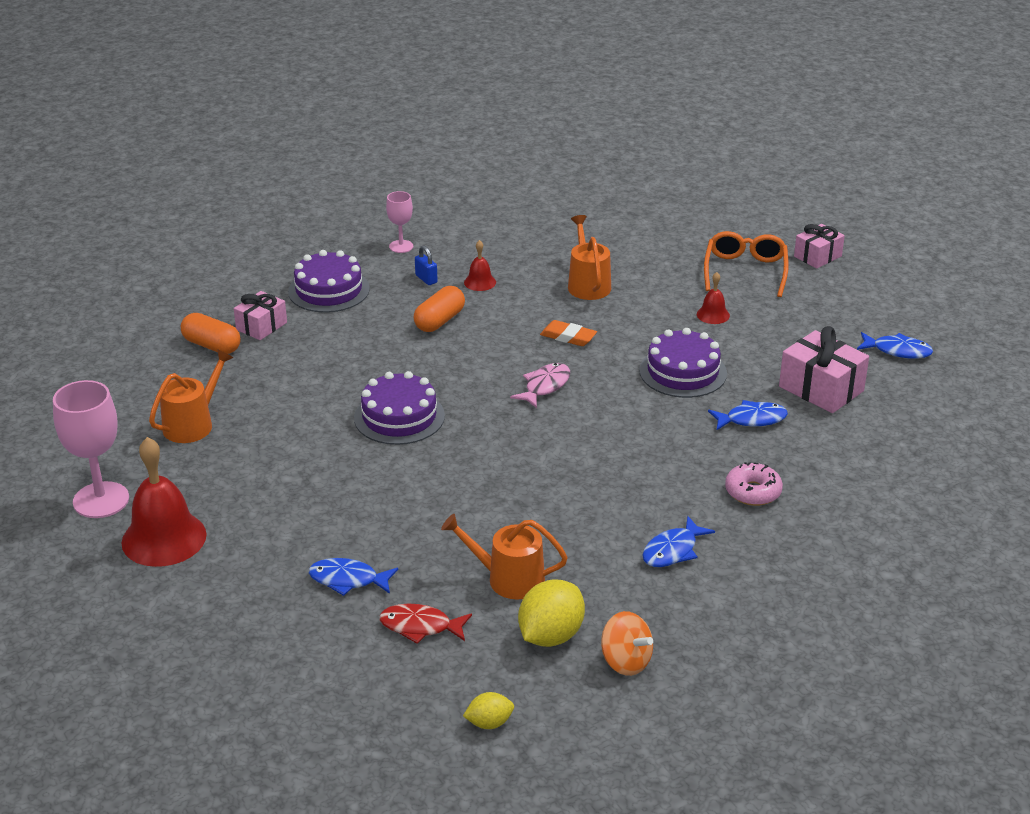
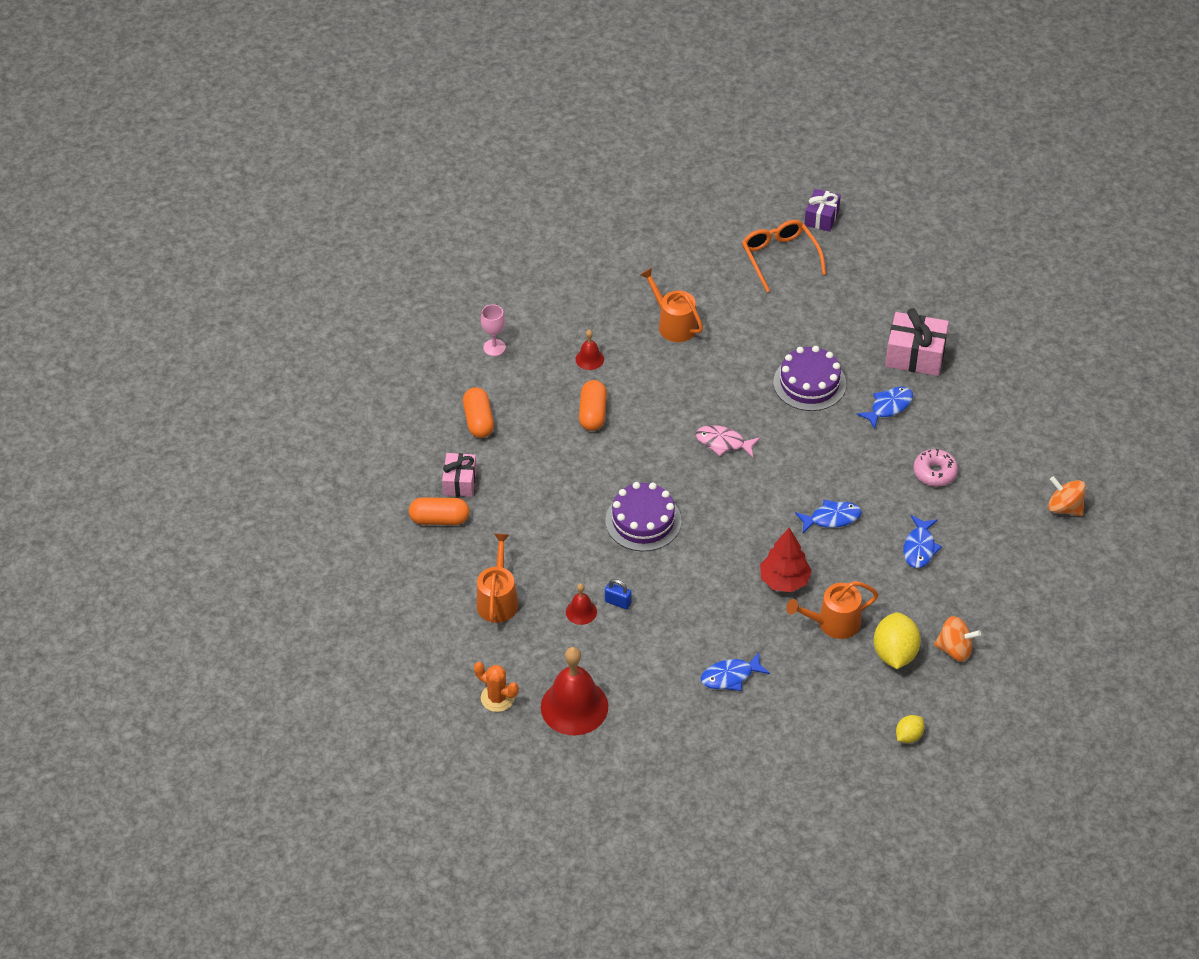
camera: 30 degrees left, 15 degrees up
(101, 500) = (497, 698): pink goblet -> orange cactus
(329, 290) = (478, 421): purple cake -> orange capsule
(420, 626) = (808, 688): red fish -> none
(426, 279) = (545, 374): blue padlock -> blue padlock (618, 602)
(492, 520) = (784, 580): none -> red tree
(545, 386) = (723, 443): pink fish -> pink fish turned 75 degrees counterclockwise
(568, 337) = (701, 386): orange eraser -> none
(713, 315) = (789, 315): red bell -> red bell (581, 611)
(817, 256) = (821, 217): pink gift -> purple gift
(884, 580) = (1064, 507): none -> orange spinning top
(897, 351) = (942, 293): blue fish -> blue fish (831, 518)

